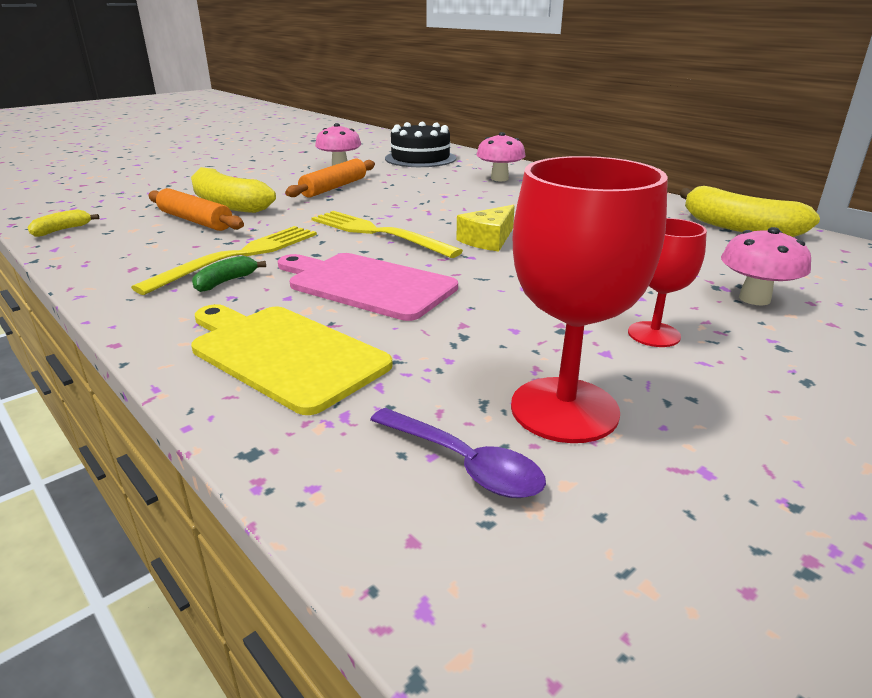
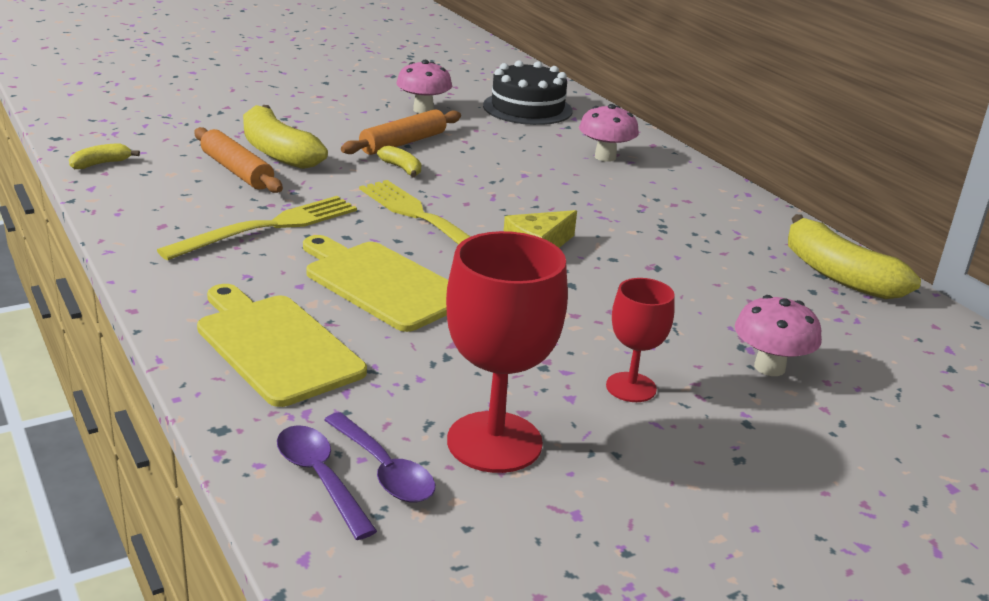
camera: 10 degrees right, 0 degrees up
(226, 282) = (247, 257): green banana -> none
(342, 203) = (402, 168): none -> yellow banana
(367, 284) = (382, 283): pink cutting board -> yellow cutting board
(395, 490) = (320, 478): none -> purple spoon

